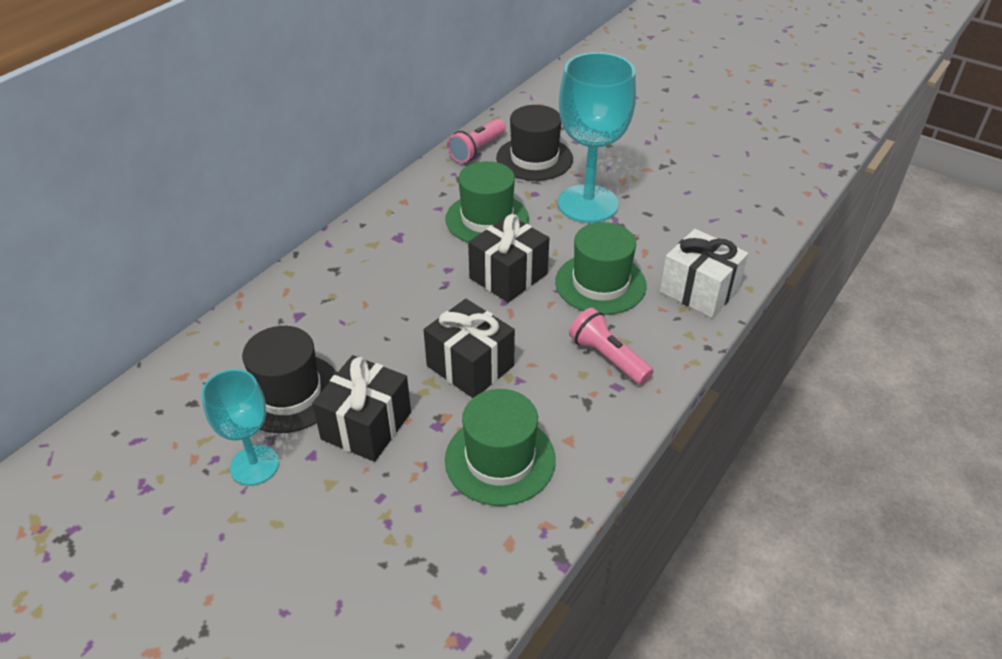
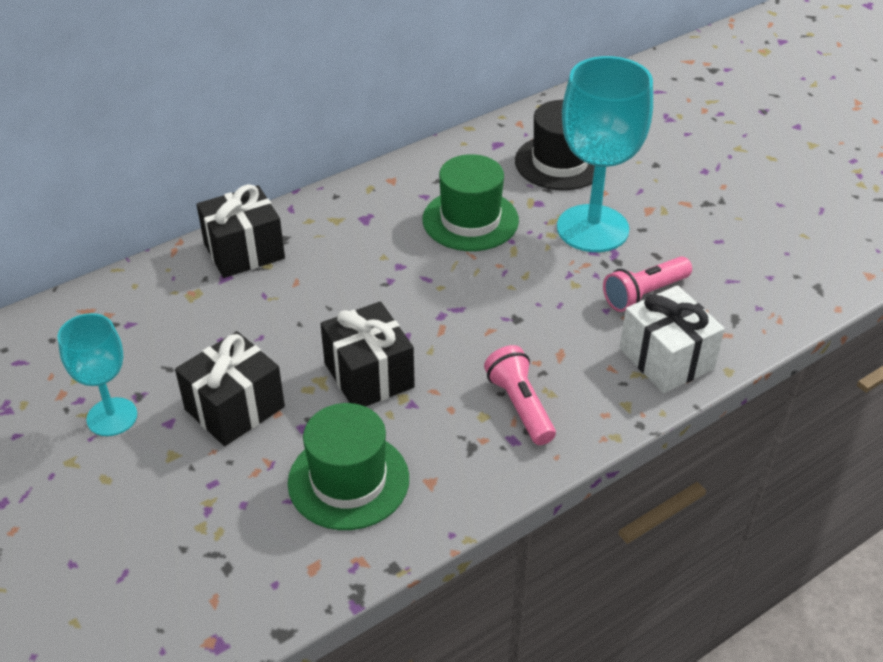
camera: 20 degrees right, 0 degrees up
(289, 393) = (177, 354): black hat -> none
(477, 150) = (500, 139): pink flashlight -> pink flashlight (644, 294)
(508, 276) = (460, 289): black gift -> black gift (244, 251)
(600, 283) = (557, 322): green hat -> none

